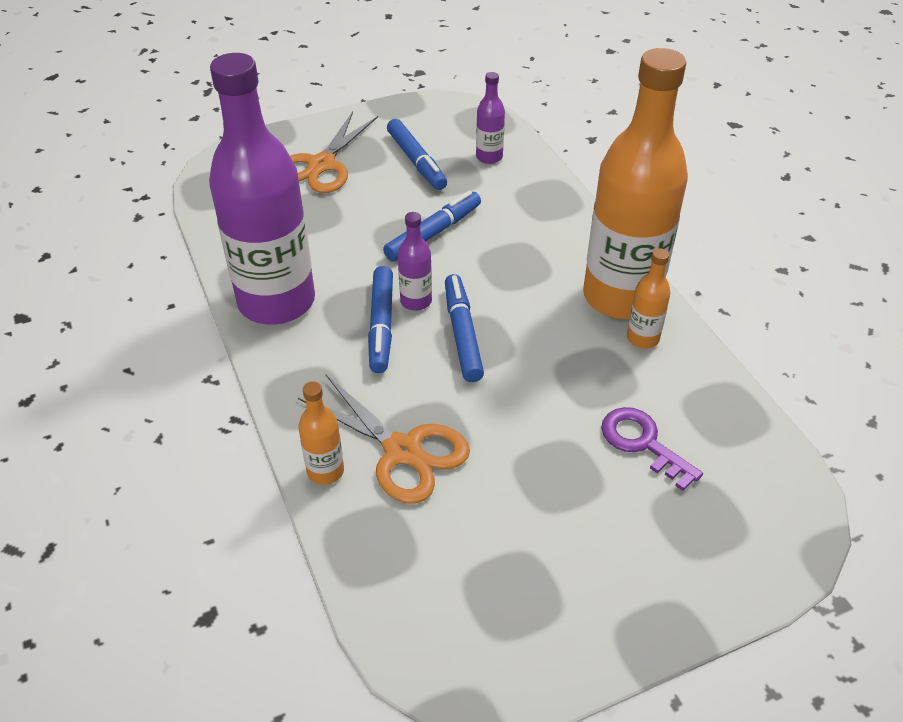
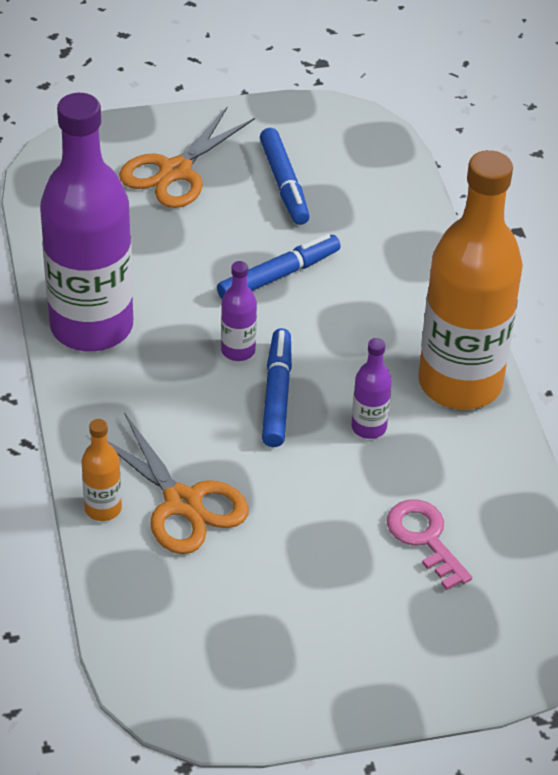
camera: 10 degrees right, 0 degrees up
(381, 325) = (194, 371): blue marker -> none
(489, 157) = (369, 191): purple bottle -> purple bottle (369, 427)
(642, 338) = (466, 432): orange bottle -> none
(642, 443) = (425, 538): purple key -> pink key

